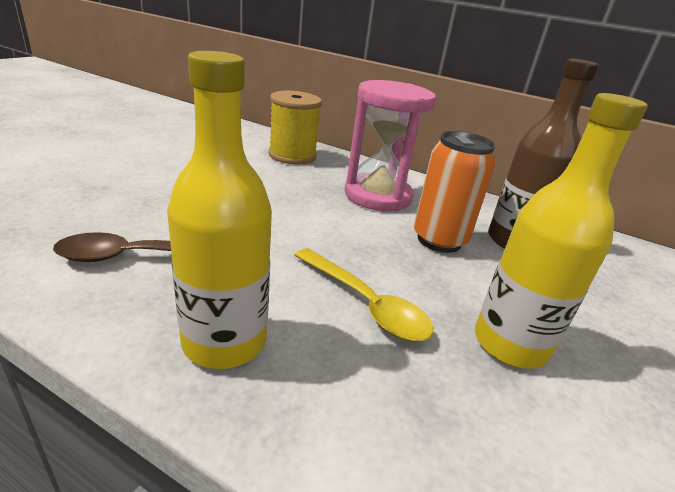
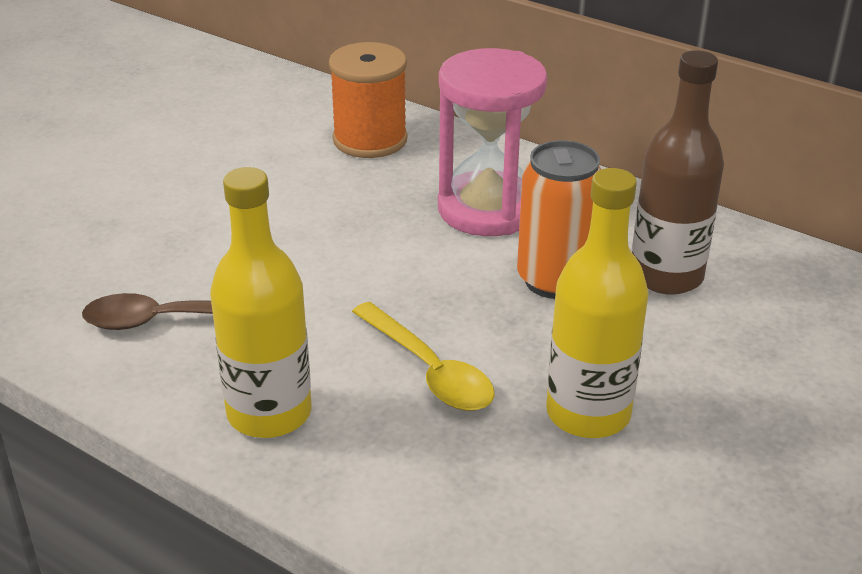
camera: 10 degrees right, 5 degrees up
(292, 155) = (370, 140): yellow spool -> orange spool

